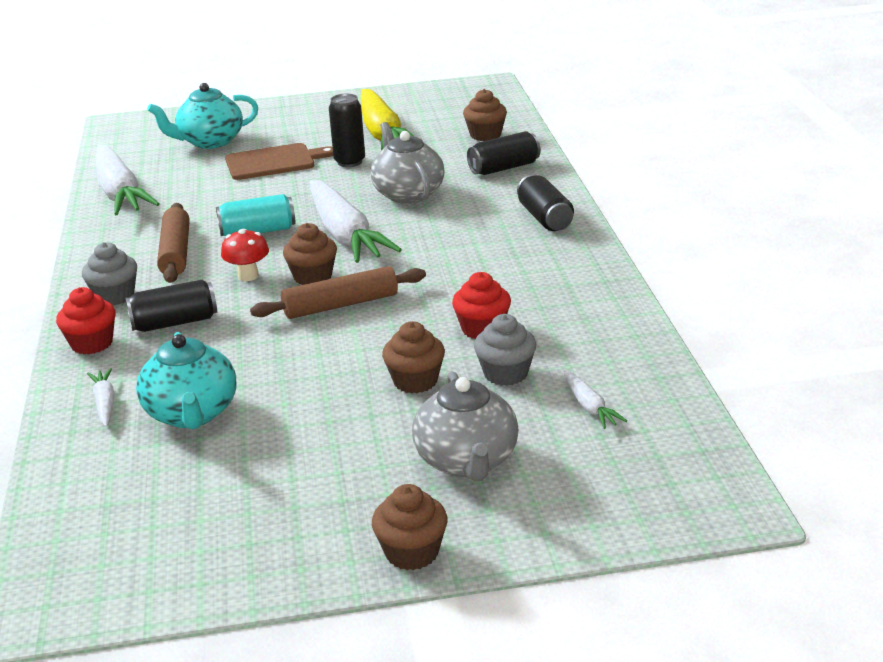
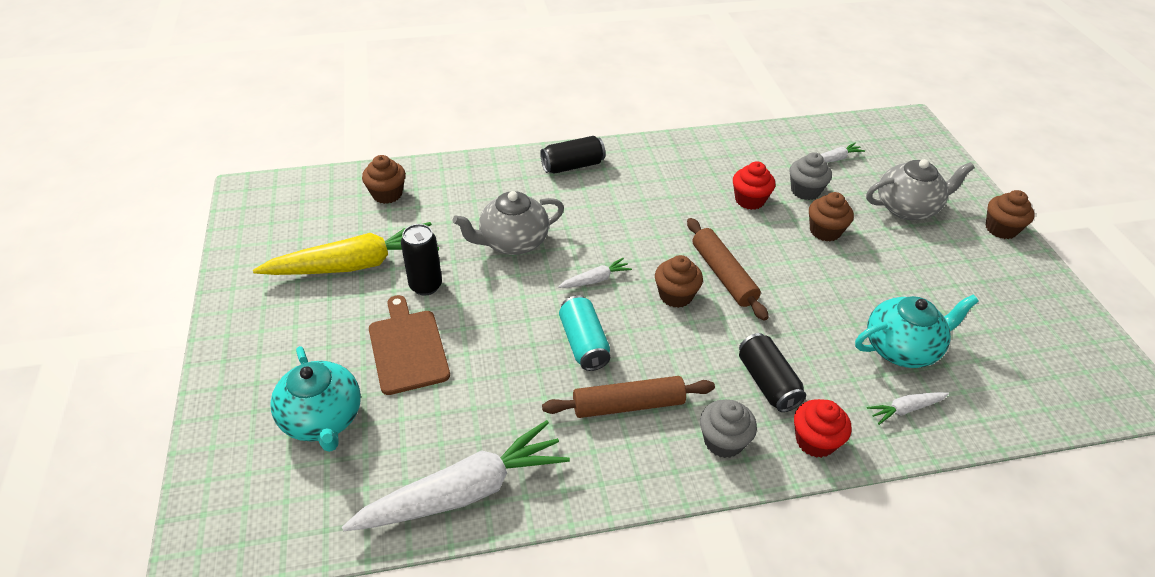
camera: 95 degrees left, 15 degrees up
(248, 276) = (676, 340): red mushroom -> none
(345, 235) = (595, 280): white carrot -> white carrot, size x0.44
(504, 168) = (468, 184): black can -> none

